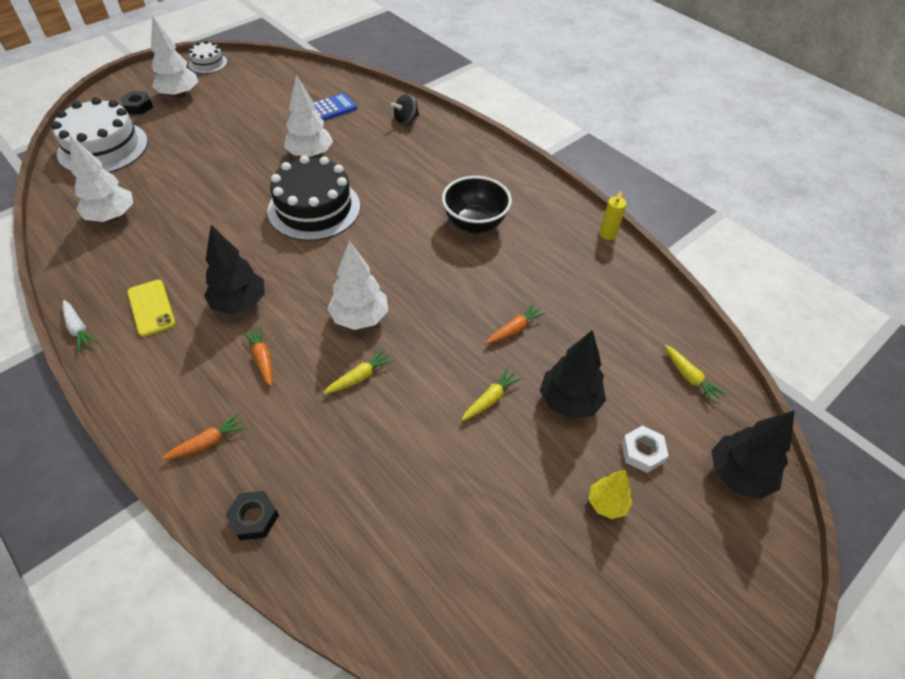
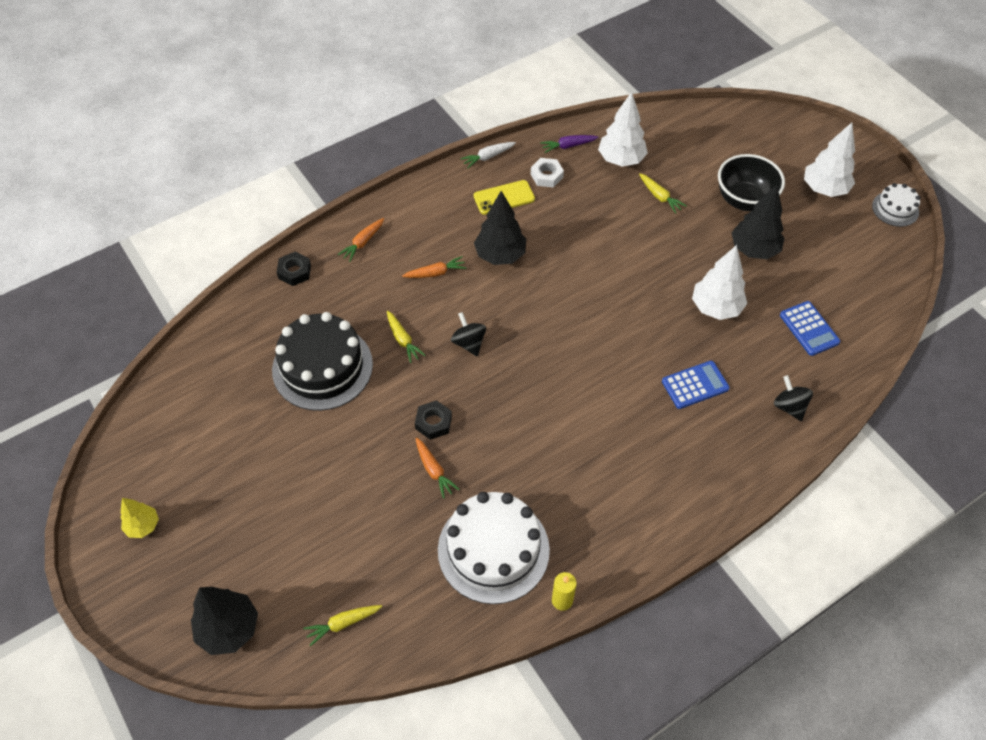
camera: 100 degrees right, 5 degrees up
(79, 258) = (568, 146): none -> purple carrot
(103, 148) = (725, 140): white cake -> white cake (493, 549)
(138, 106) = (799, 158): black nut -> black nut (433, 422)
(207, 443) = (363, 242): orange carrot -> orange carrot turned 60 degrees clockwise
(314, 208) = (624, 310): black cake -> black cake (322, 367)
(360, 318) = (469, 343): white tree -> black spinning top
(392, 166) = (695, 385): none -> blue calculator
(475, 224) = (590, 457): black bowl -> black bowl (744, 200)
(490, 399) = (358, 436): yellow carrot -> yellow carrot (659, 196)
(569, 402) = (340, 501): black tree -> black tree (754, 249)
(607, 504) = (236, 507): yellow tree -> yellow tree (143, 526)
(642, 452) = (274, 551): white nut -> white nut (546, 176)

